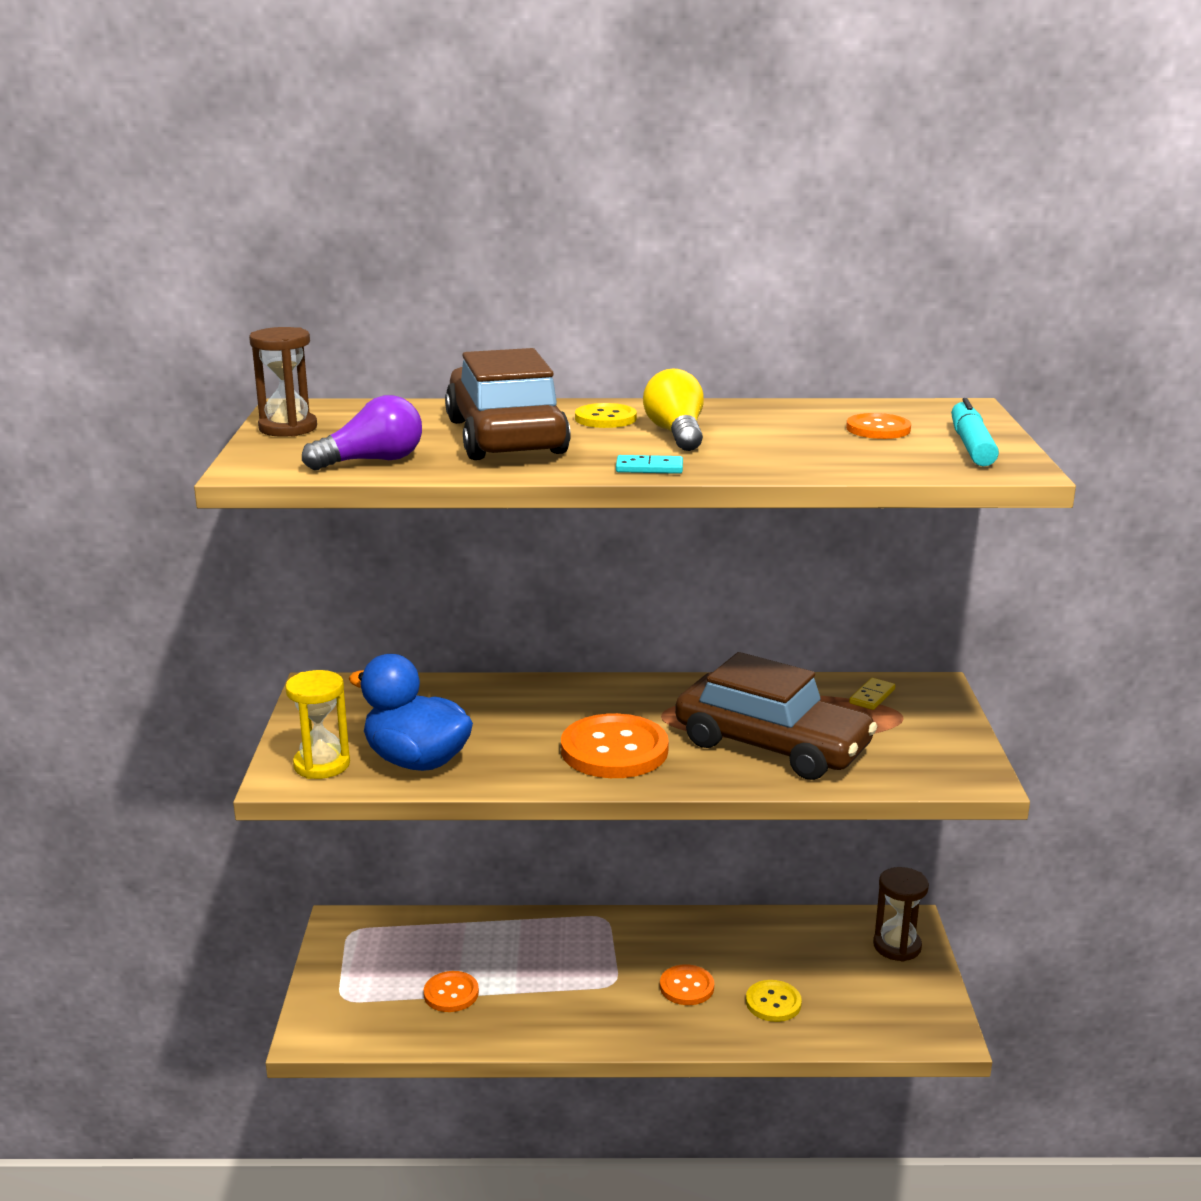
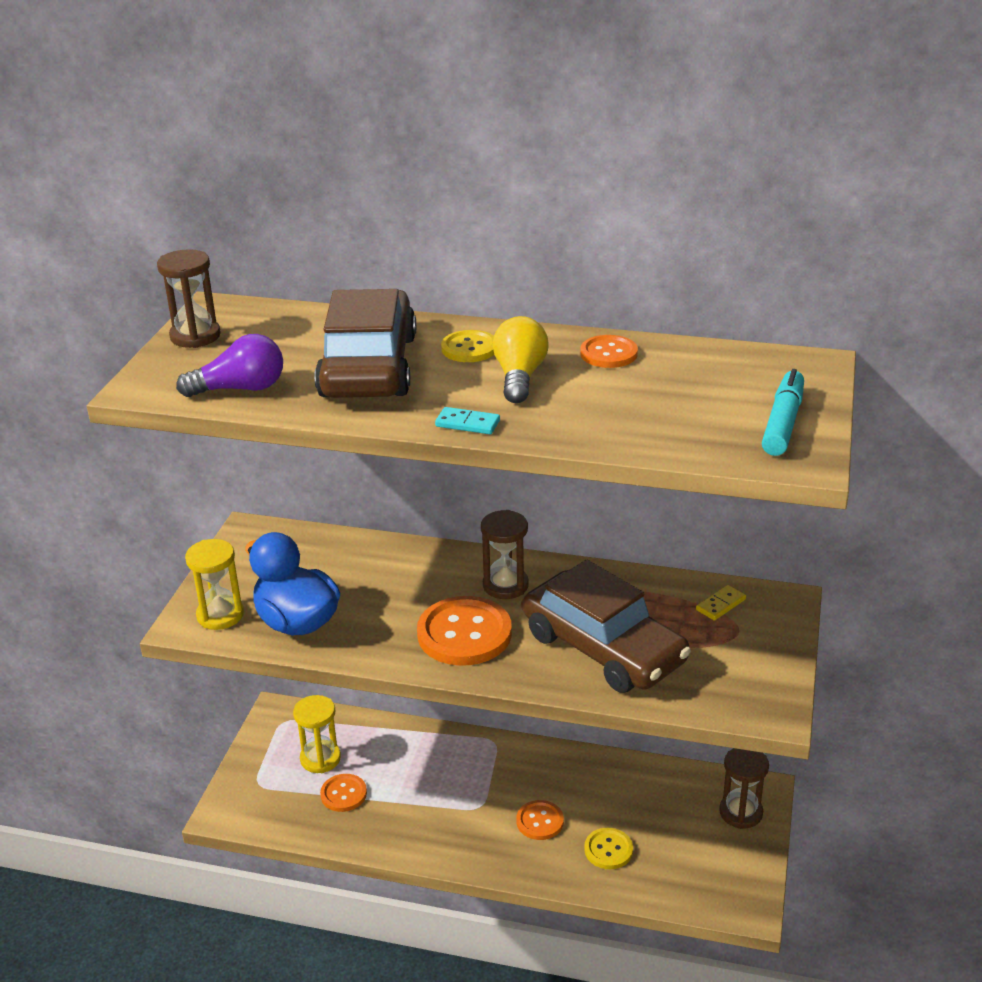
camera: 15 degrees right, 10 degrees up
(410, 962) = (320, 758): none -> yellow hourglass
(637, 704) = (505, 585): none -> brown hourglass
(878, 429) = (709, 388): orange button -> orange button (608, 354)

